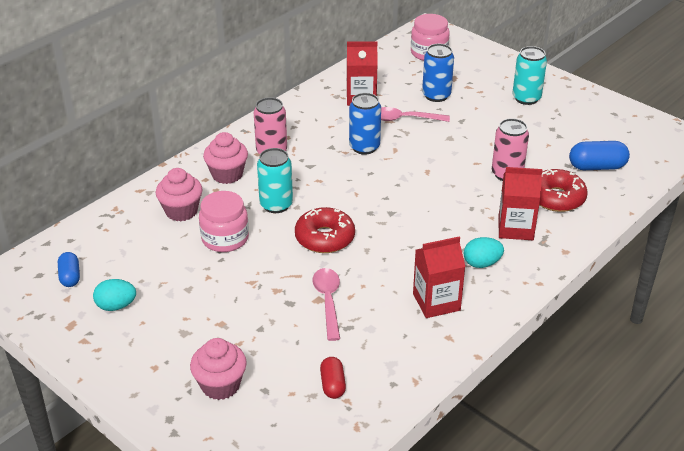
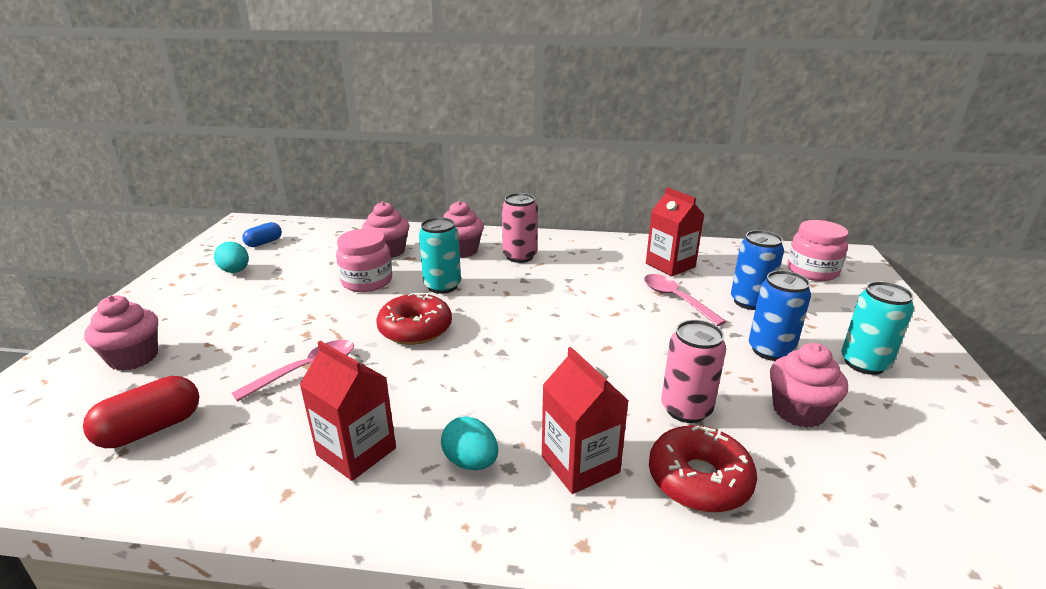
camera: 55 degrees right, 10 degrees down
(333, 385) = (151, 429): red capsule -> red capsule, size x1.57
(364, 147) = (593, 295): blue can -> blue can (770, 350)
(540, 141) = (798, 411): none -> pink cupcake
(597, 167) = (835, 495): blue capsule -> none

